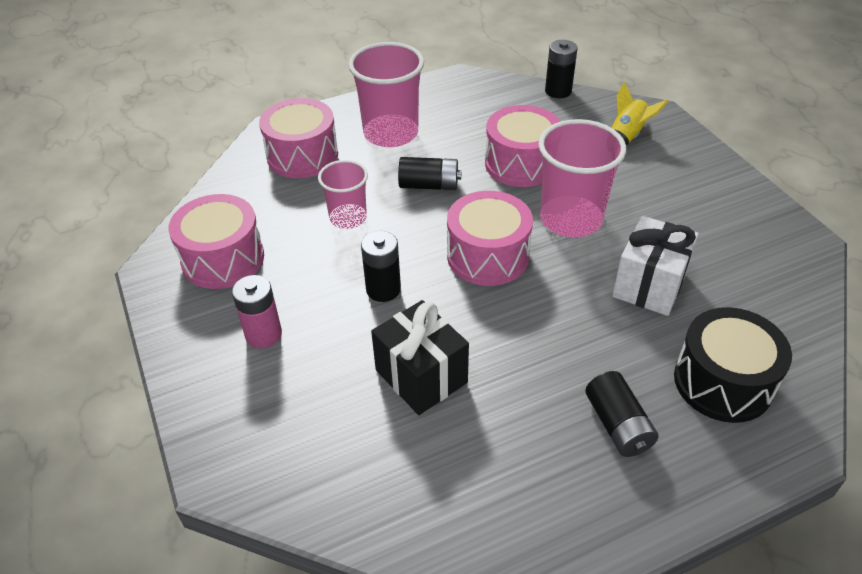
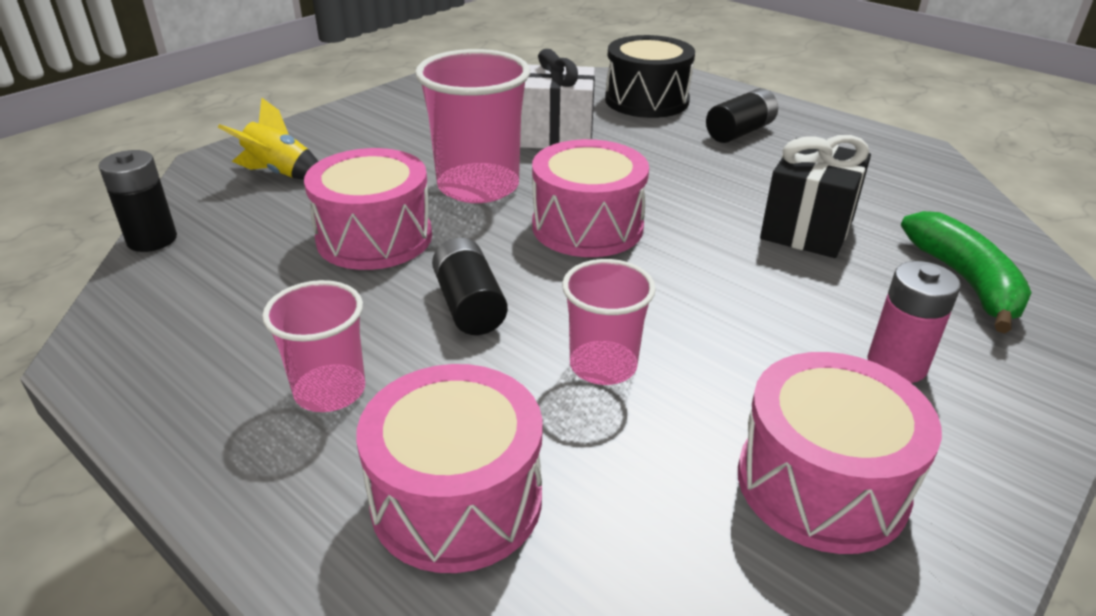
camera: 115 degrees left, 10 degrees down
(304, 431) = (965, 281): none -> green banana
(383, 289) = (715, 287): black battery -> none
(391, 133) = (330, 391): pink cup -> pink cup, size x0.60

